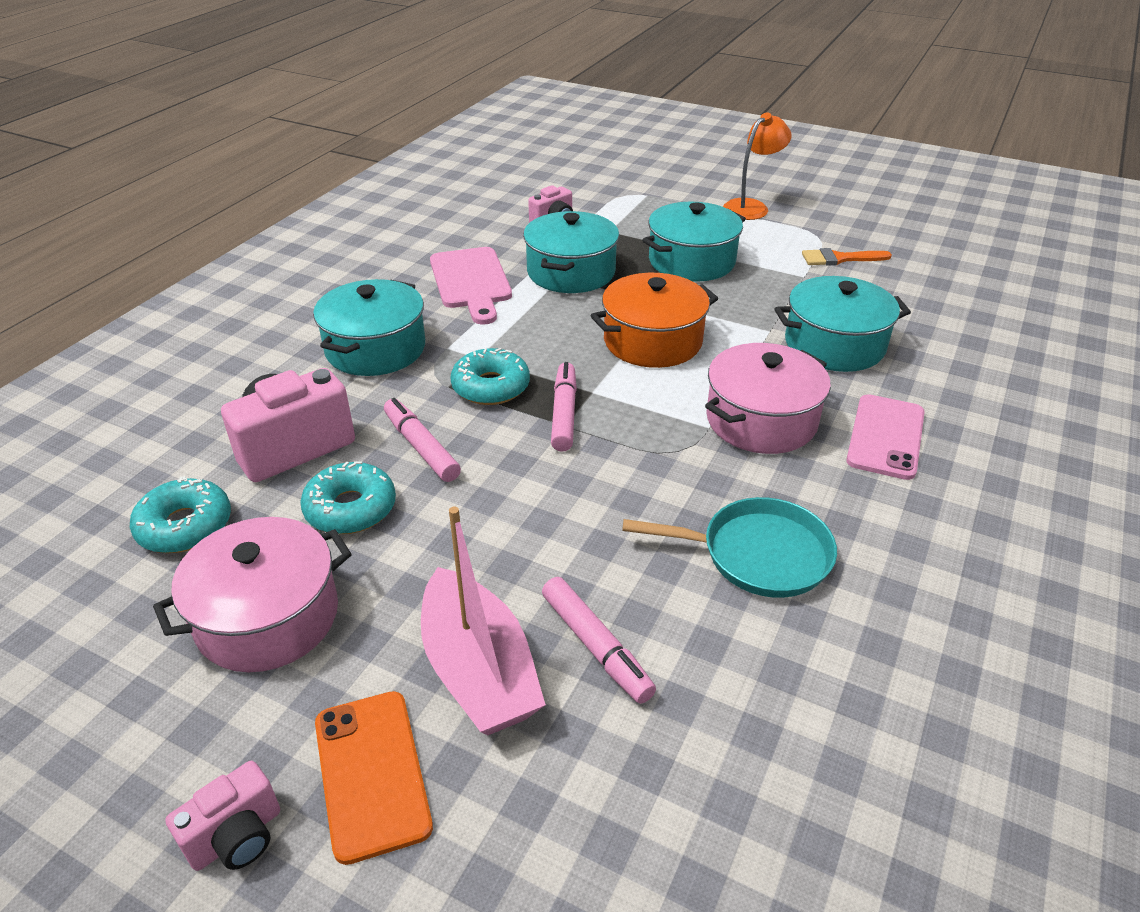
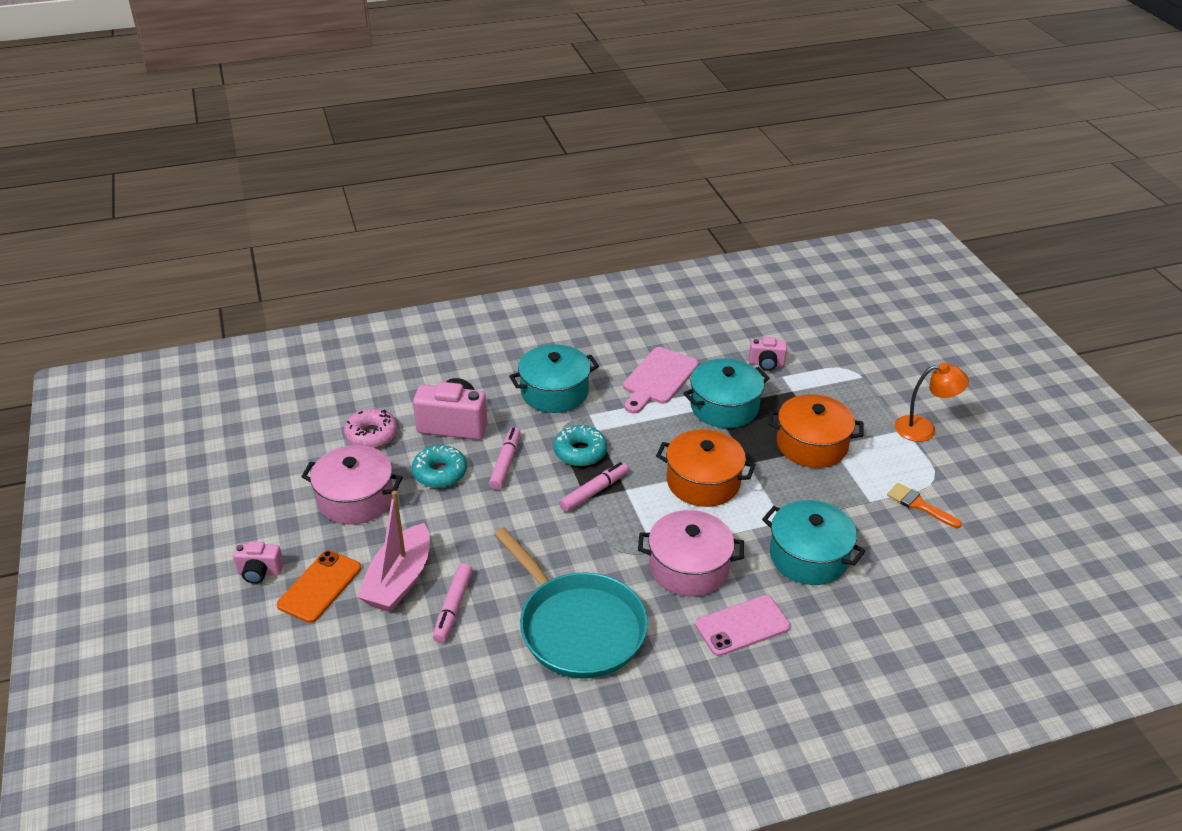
camera: 45 degrees right, 0 degrees up
(185, 526) = (371, 435): turquoise donut -> pink donut
(691, 261) = (812, 445): turquoise pot -> orange pot
(758, 554) = (577, 627): turquoise pan -> turquoise pan, size x1.53

